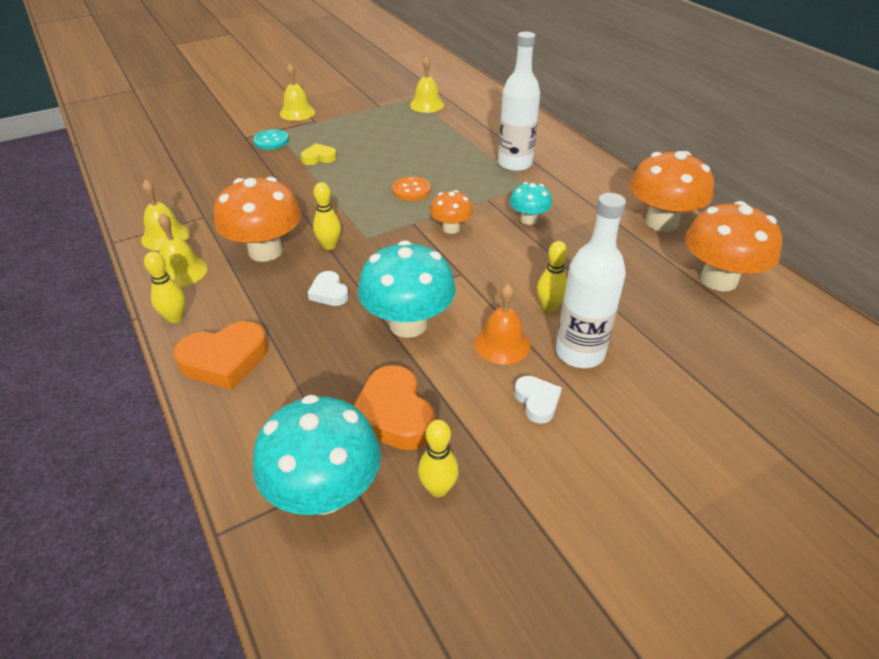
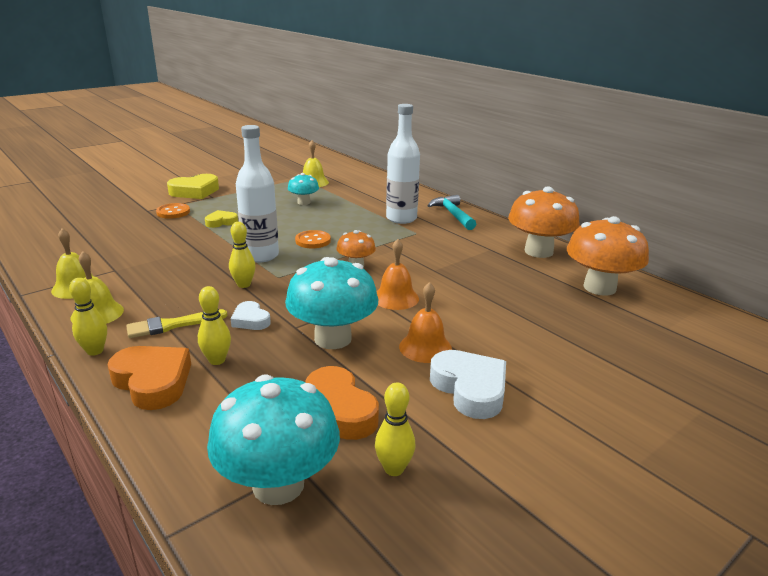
camera: 10 degrees left, 15 degrees down
(225, 360) = (153, 382): orange heart -> orange heart turned 105 degrees counterclockwise
(252, 292) = (172, 325): none -> yellow brush
(265, 251) = (181, 292): orange mushroom -> none
(271, 141) = (173, 212): turquoise button -> orange button
(297, 112) = (195, 191): yellow bell -> yellow heart
(485, 276) = (395, 298): none -> orange bell
(528, 219) = (424, 256): turquoise mushroom -> turquoise mushroom (304, 202)
(537, 401) = (470, 389): white heart -> white heart, size x1.74
(549, 307) = (460, 317): yellow bowling pin -> yellow bowling pin (217, 360)
(575, 161) = (453, 214): none -> turquoise hammer
(579, 353) = (497, 348): white bottle -> white bottle (261, 256)

